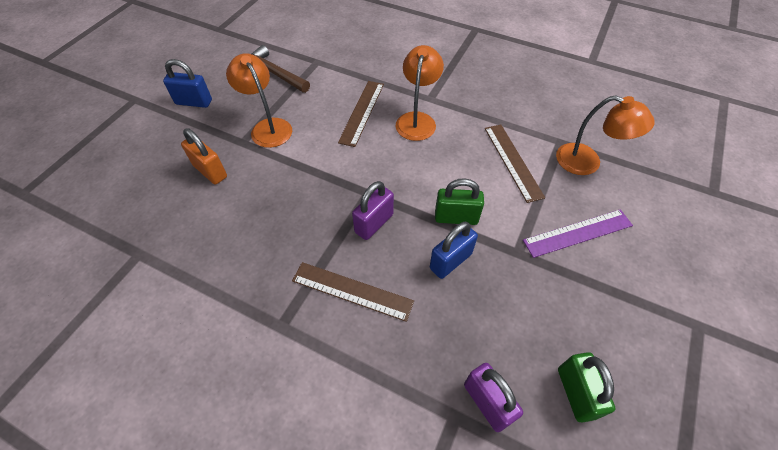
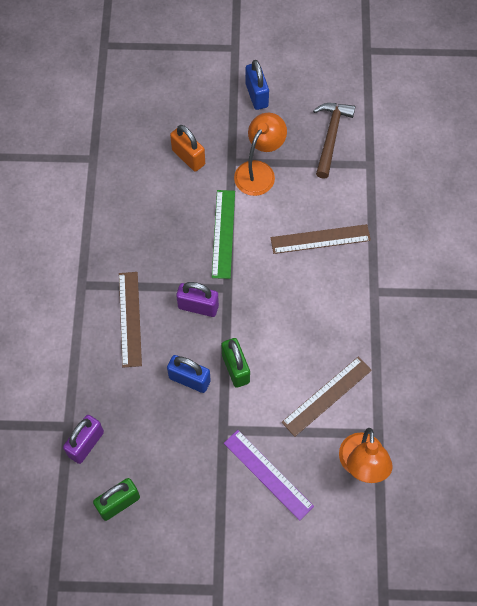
camera: 65 degrees right, 10 degrees up
(210, 171) = (188, 157): orange padlock -> orange padlock turned 60 degrees counterclockwise
(310, 175) = (223, 233): none -> green ruler
(417, 120) = (337, 291): orange lamp -> none

